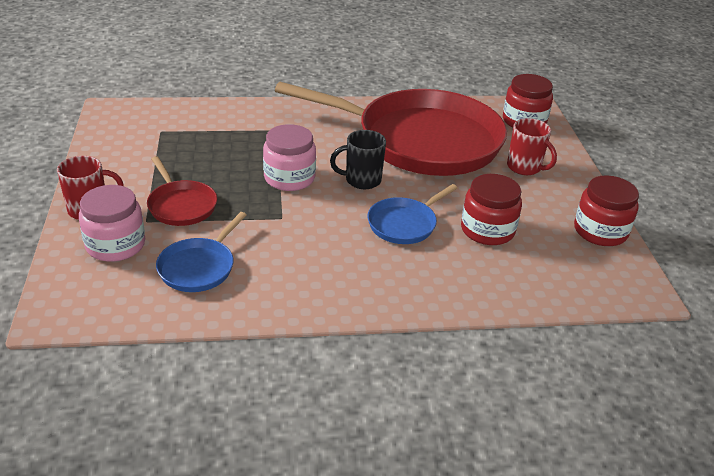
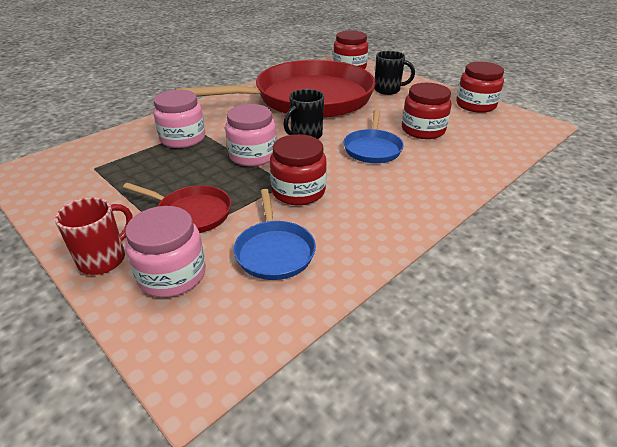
camera: 35 degrees left, 0 degrees up
(255, 134) = (183, 138): none -> pink jar
(281, 230) = (298, 191): none -> red jar
(525, 167) = (388, 90): red mug -> black mug

